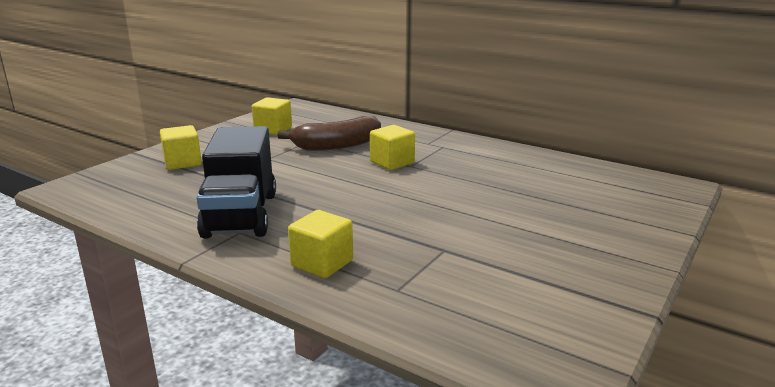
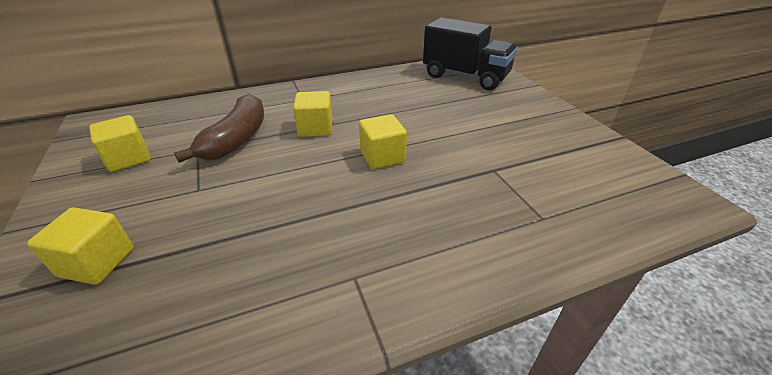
camera: 55 degrees left, 15 degrees up
(241, 215) = (315, 261): black truck -> black truck (465, 77)
(322, 263) = (471, 242): yellow cube -> yellow cube (382, 157)

